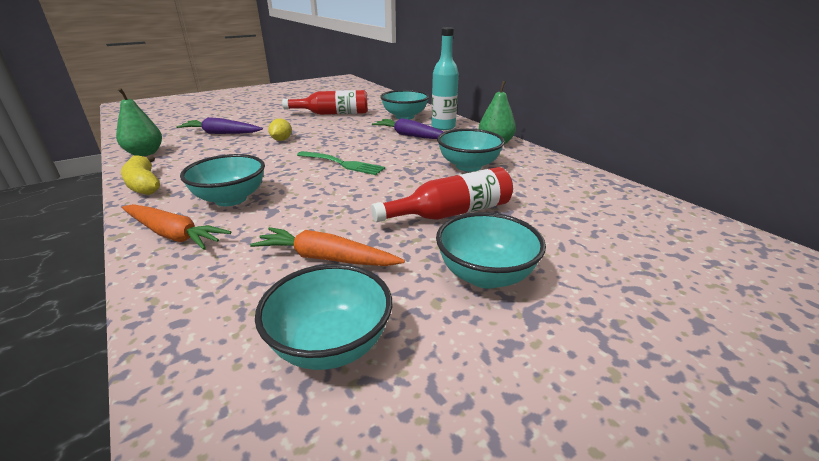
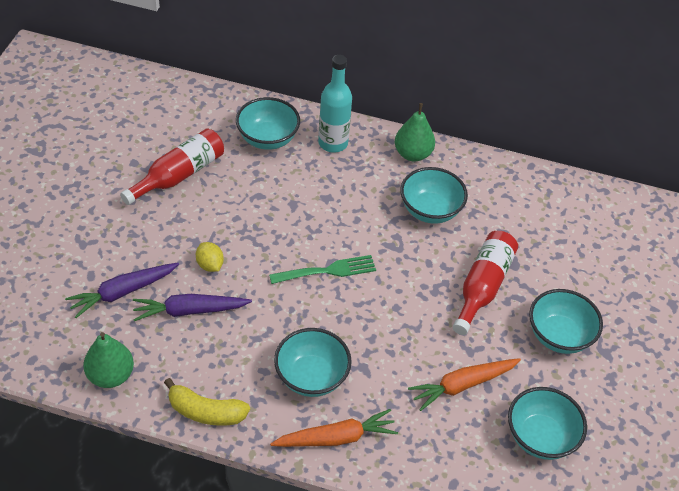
camera: 45 degrees left, 20 degrees up
(410, 136) = (323, 181): purple carrot -> purple carrot (189, 311)

